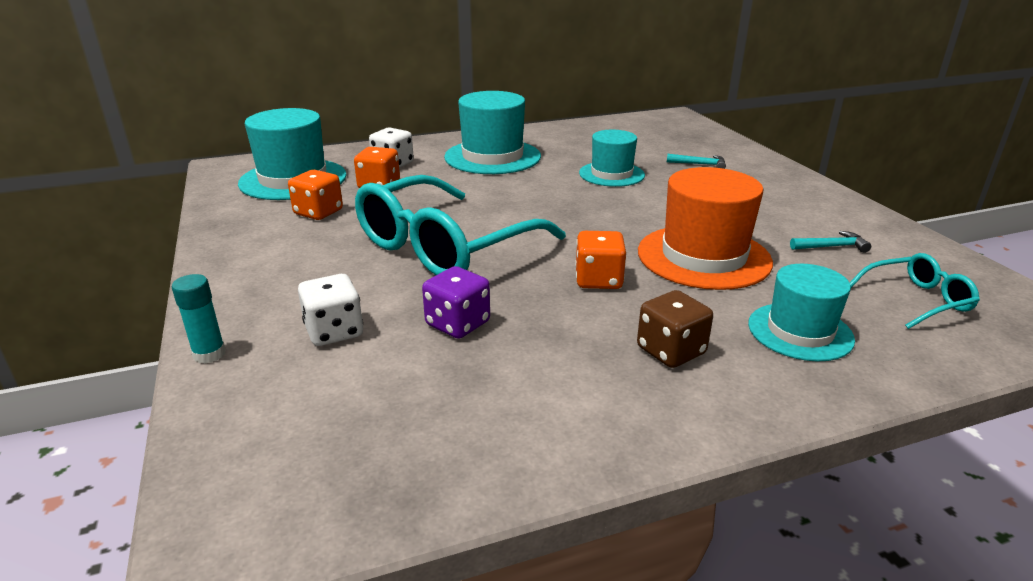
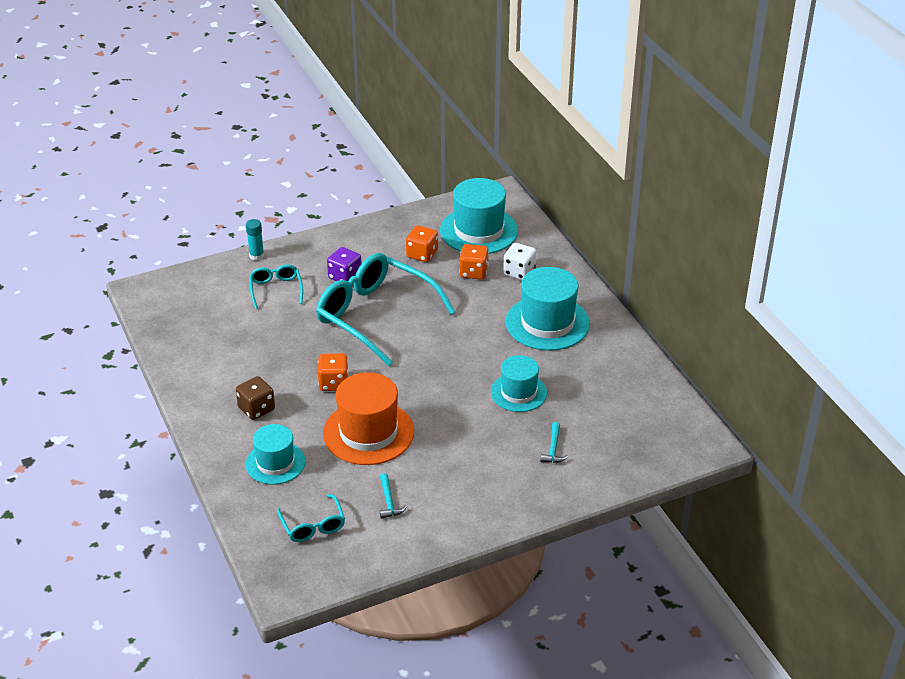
camera: 85 degrees right, 10 degrees up
(334, 331) = (276, 290): white dice -> turquoise glasses
(457, 324) = (283, 330): purple dice -> purple dice (345, 277)

